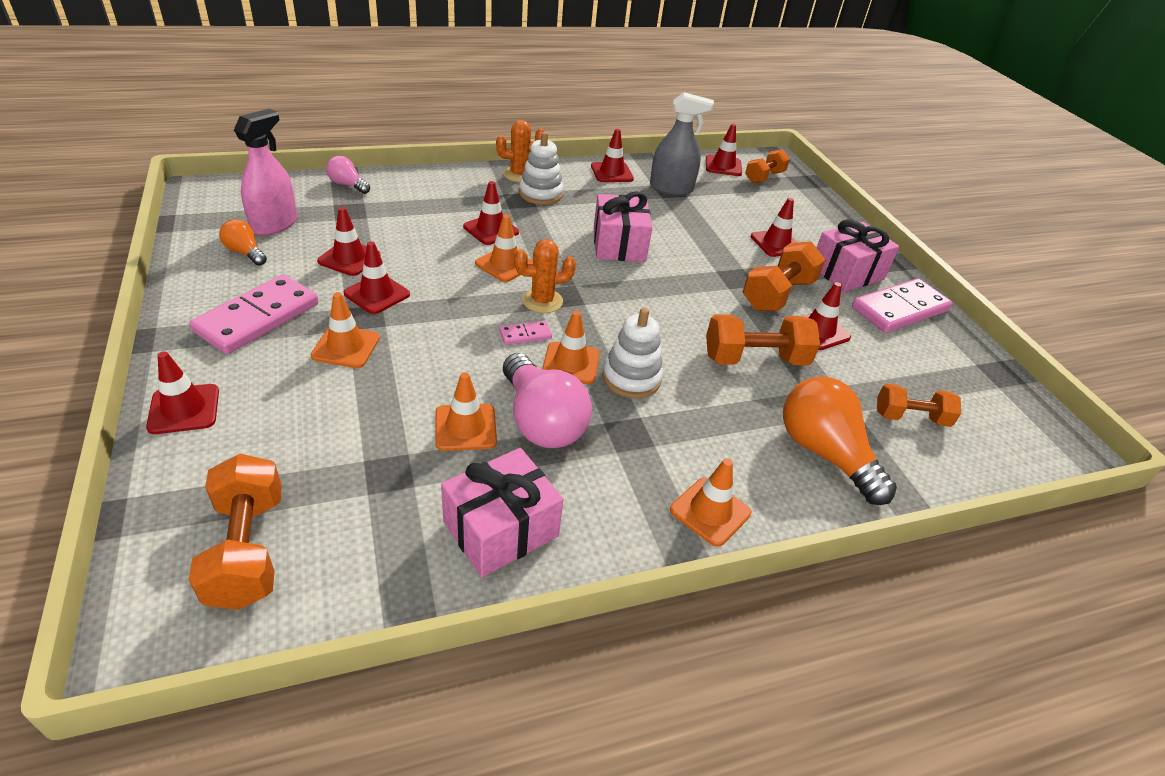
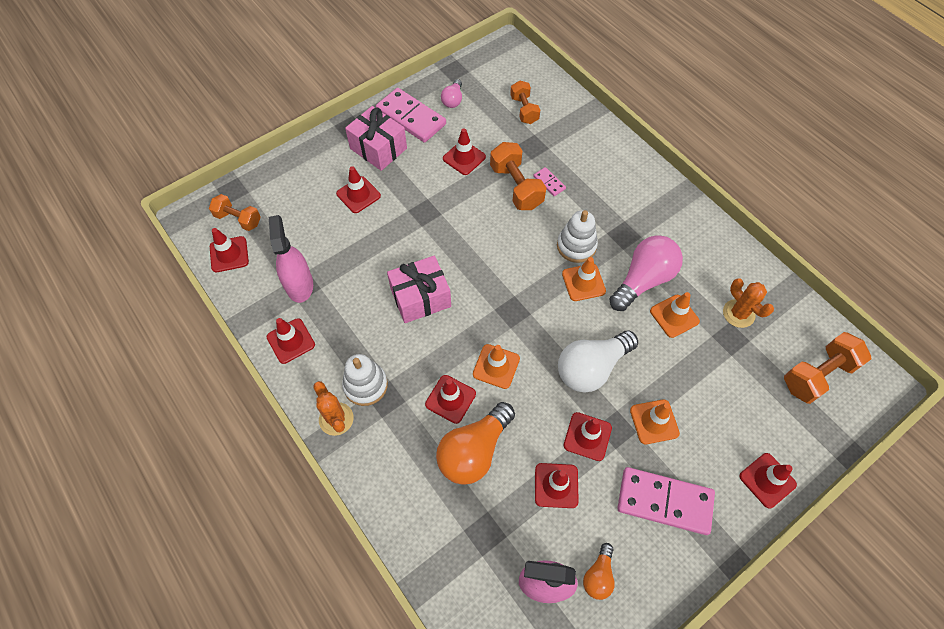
camera: 105 degrees left, 20 degrees up
(347, 185) = (440, 566): pink light bulb -> pink light bulb (453, 100)
(451, 326) = (591, 368): none -> white light bulb
(501, 529) = (727, 270): pink gift -> none
(525, 335) = (571, 319): pink domino -> pink domino (549, 183)
(542, 301) = (527, 323): orange cactus -> orange cactus (738, 313)
(671, 188) = (299, 285): grey spray bottle -> pink spray bottle
(710, 511) = (654, 187): orange traffic cone -> none
(778, 295) = (433, 184): orange dumbbell -> none
(824, 453) = (579, 145): orange light bulb -> orange light bulb (474, 451)

